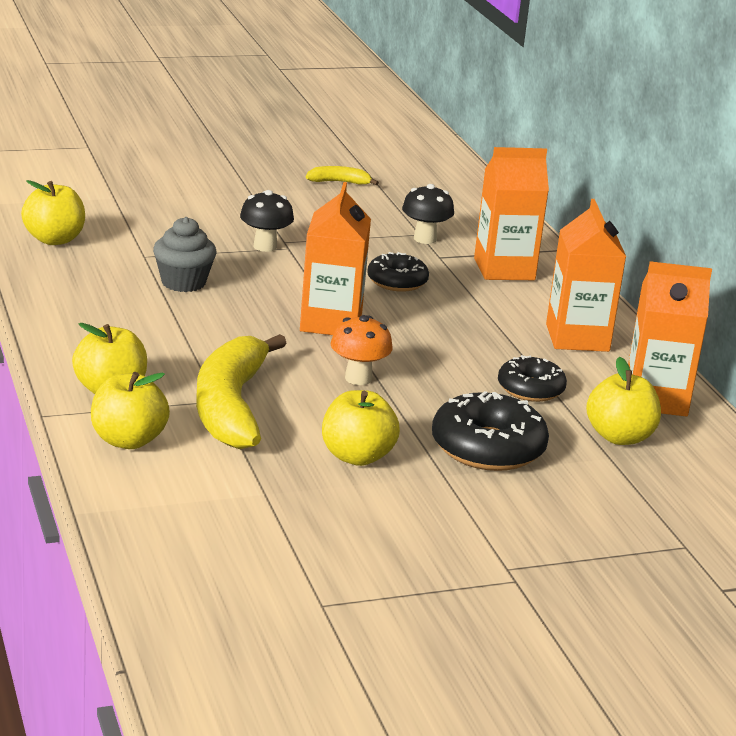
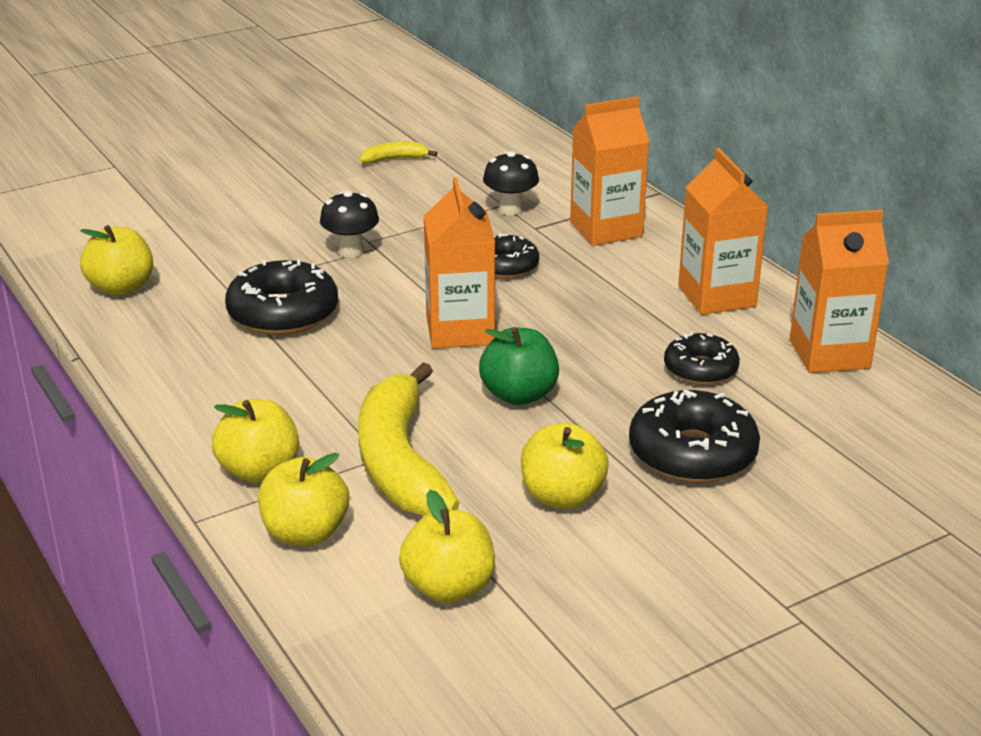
camera: 10 degrees left, 5 degrees up
(183, 282) = (283, 313): grey cupcake -> black donut
(358, 378) = (519, 395): orange mushroom -> green apple
(619, 437) = (817, 409): yellow apple -> yellow apple (448, 587)

